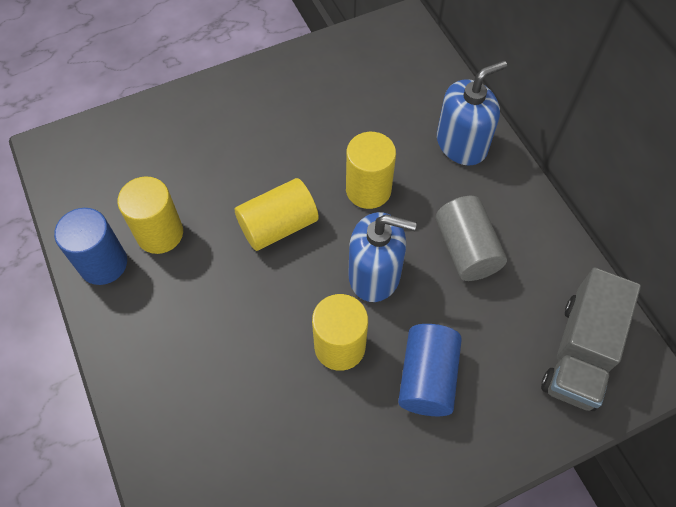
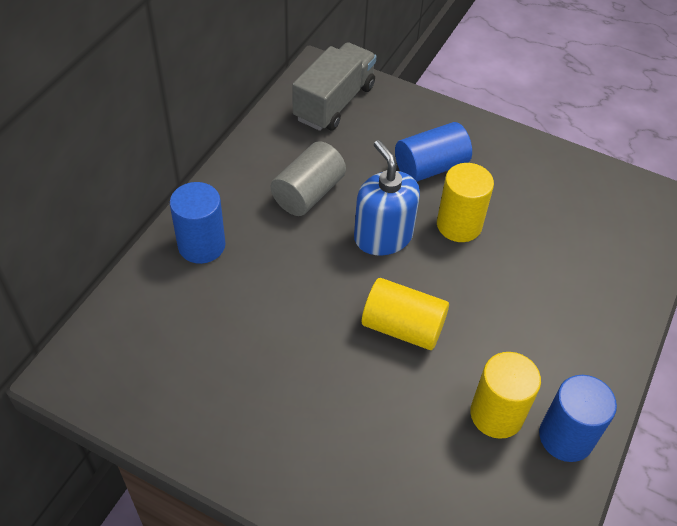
camera: 130 degrees left, 10 degrees down
(368, 190) = (308, 285): yellow cylinder -> none
(462, 144) = (201, 245): blue soap dispenser -> blue cylinder
(580, 352) = (334, 103): grey truck -> grey truck turned 45 degrees counterclockwise

